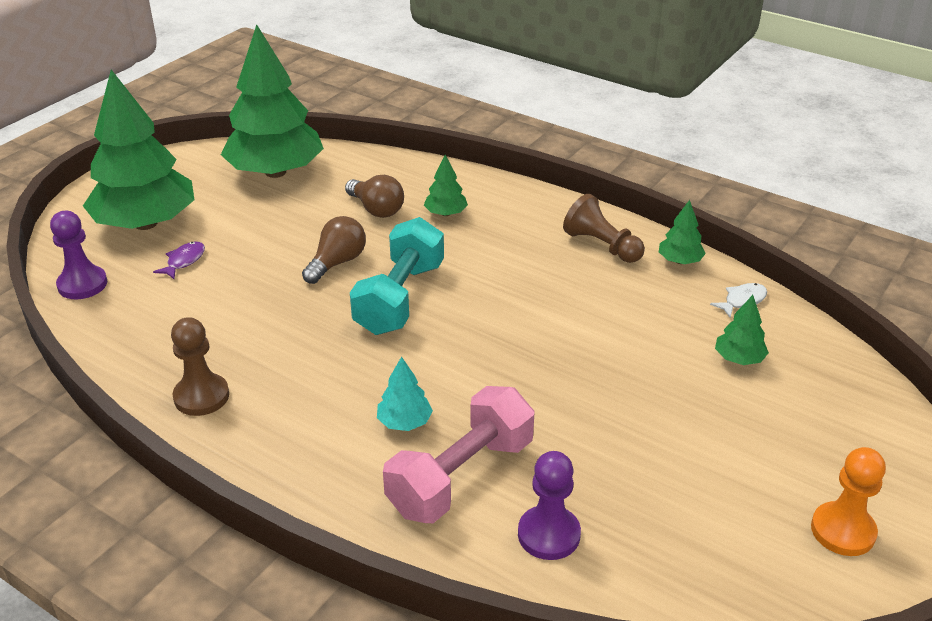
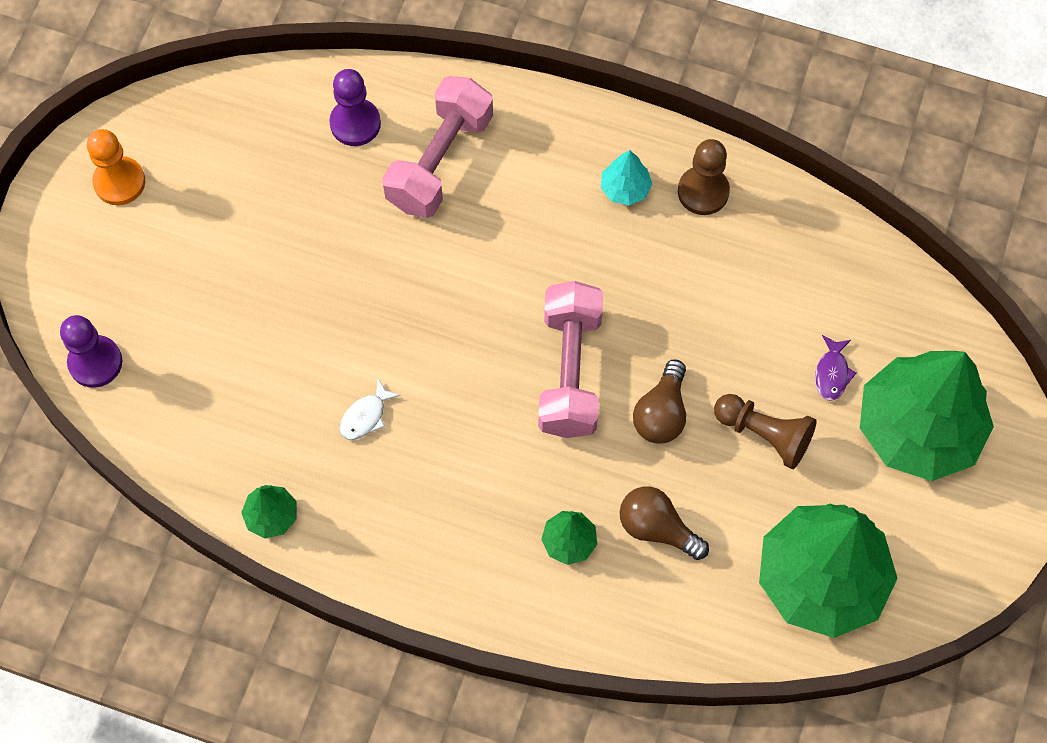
camera: 165 degrees right, 30 degrees up
(82, 284) = (915, 309): purple pawn -> purple pawn (95, 362)
(399, 298) = (570, 371): turquoise dumbbell -> pink dumbbell
(404, 422) = (507, 207): turquoise tree -> turquoise tree (625, 188)
(602, 245) = (366, 523): brown pawn -> brown pawn (764, 434)
(739, 359) = (203, 365): green tree -> none
(742, 301) = (199, 459): white fish -> white fish (365, 416)

